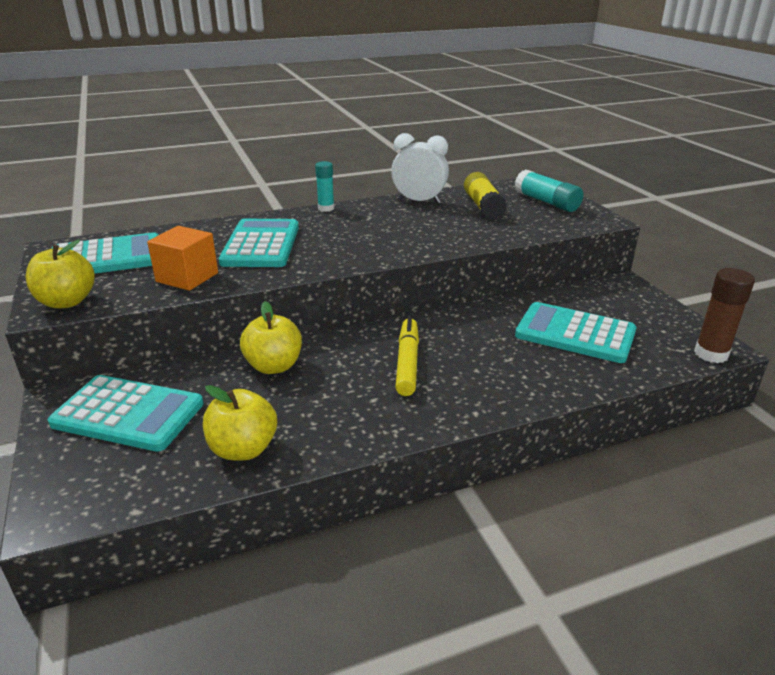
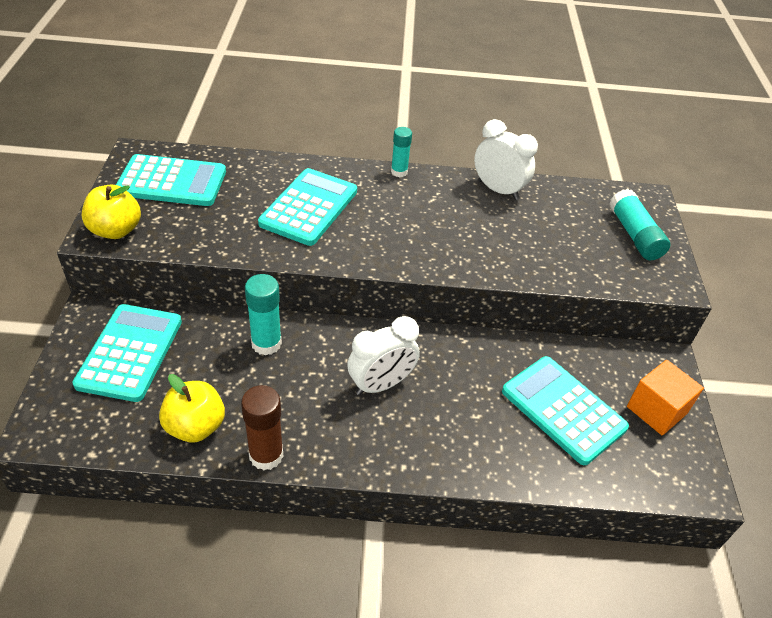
camera: 20 degrees right, 15 degrees up
(128, 414) = (130, 352): turquoise calculator -> turquoise calculator turned 120 degrees counterclockwise
(187, 277) = (223, 232): orange cube -> orange cube (656, 410)
(274, 366) = (266, 343): yellow apple -> turquoise glue stick
(407, 362) = (381, 384): yellow marker -> white clock
(483, 206) = (559, 219): yellow glue stick -> none
(711, 354) = (684, 490): brown glue stick -> brown glue stick (266, 455)

